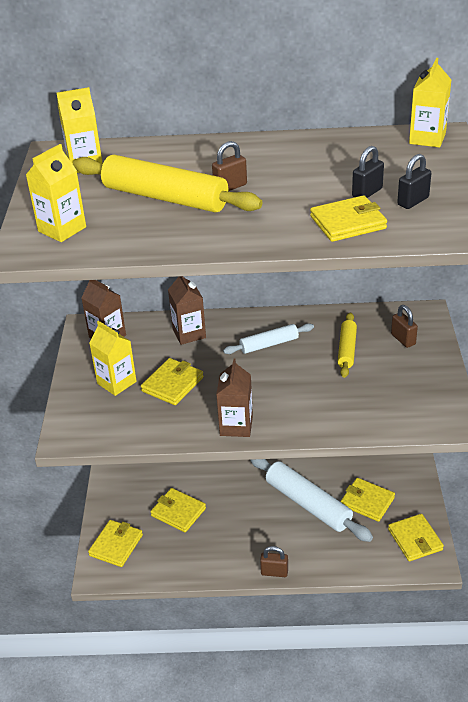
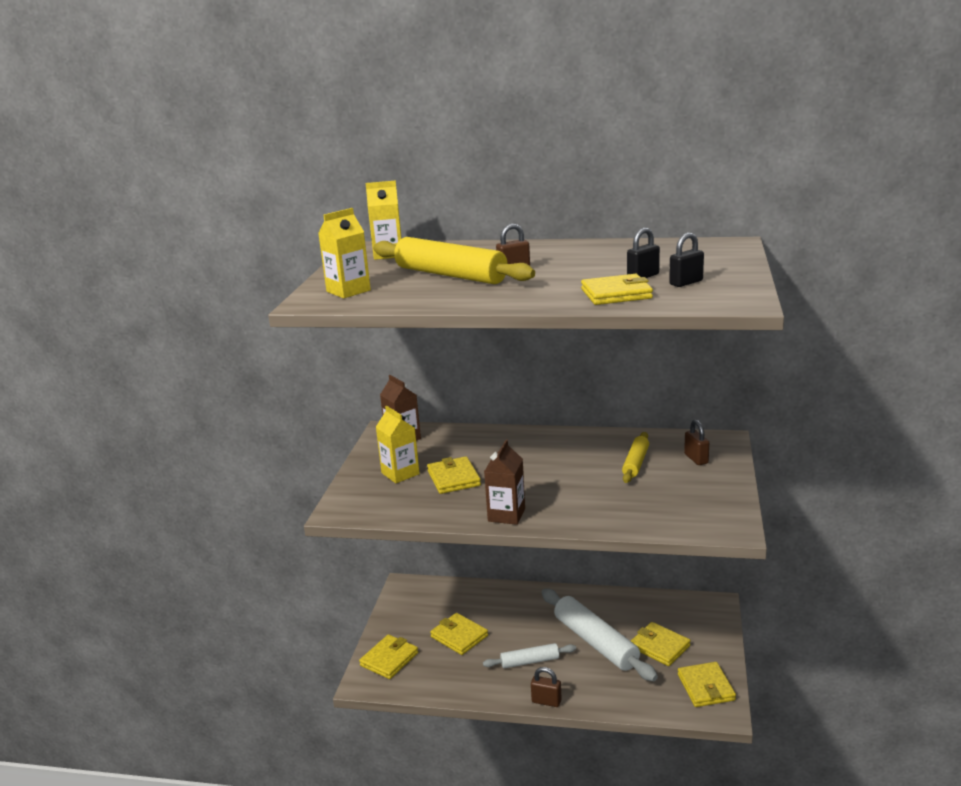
camera: 10 degrees right, 15 degrees down
(172, 384) = (453, 478): yellow wallet -> yellow wallet turned 60 degrees counterclockwise
(189, 333) = (481, 441): brown carton -> none
(269, 344) = (558, 454): white rolling pin -> white rolling pin (530, 661)
(427, 138) = (716, 245): yellow carton -> none

